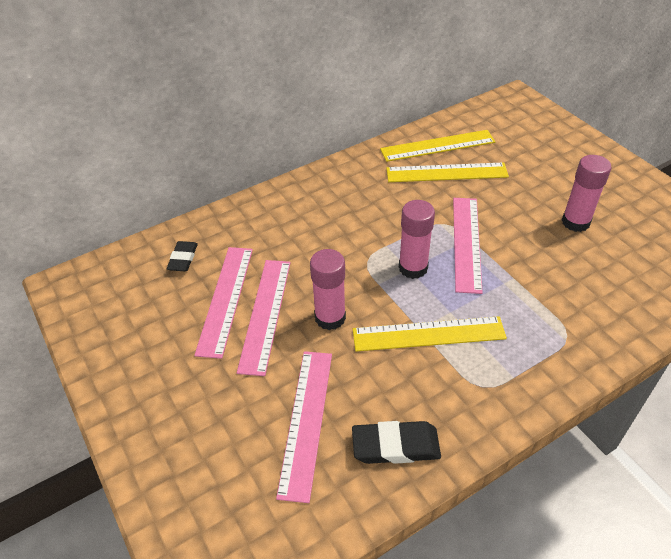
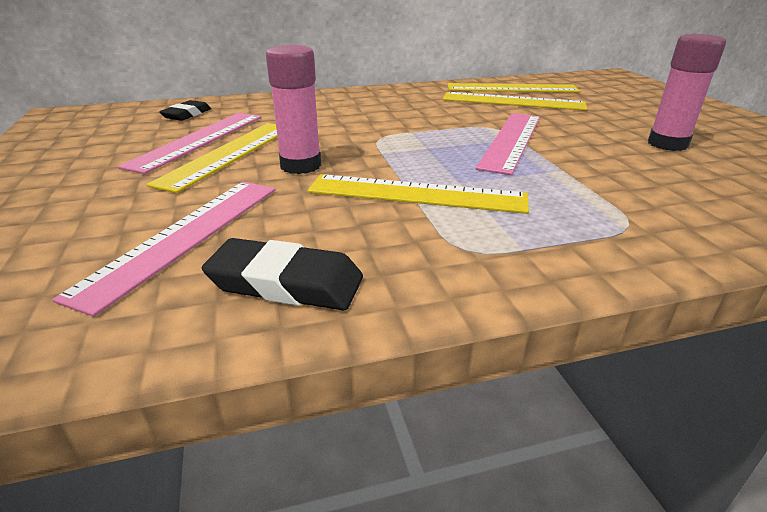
camera: 15 degrees right, 15 degrees down
(265, 314) = (229, 154): pink ruler -> yellow ruler
(413, 268) = (432, 148): pink glue stick -> none

